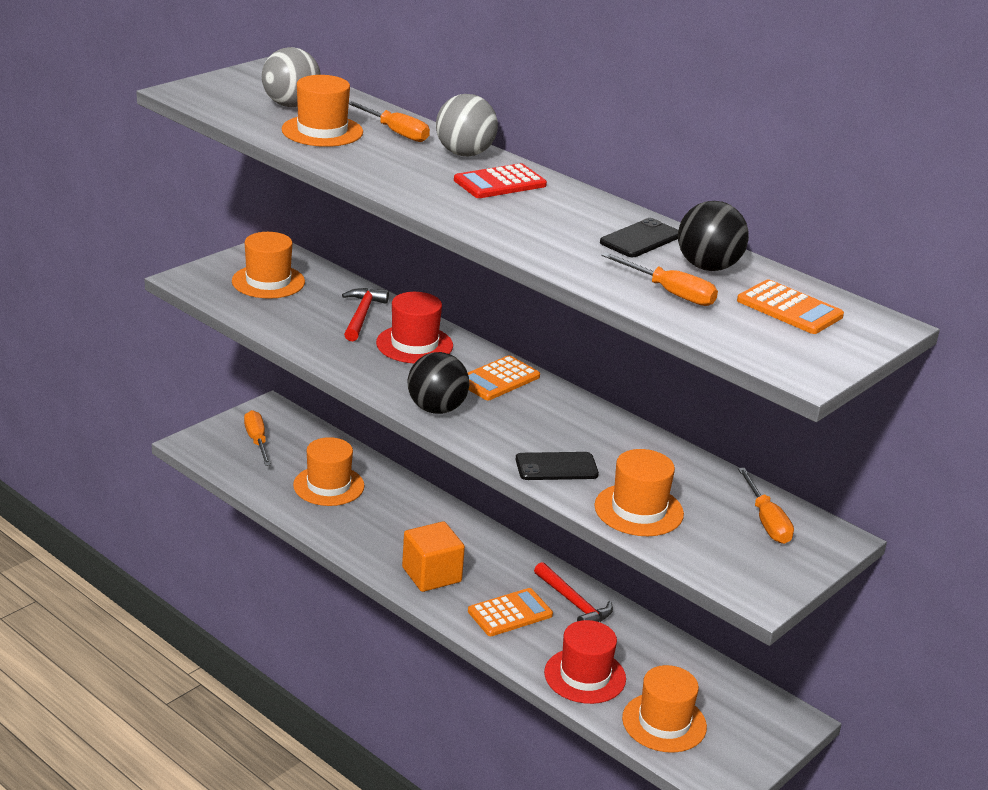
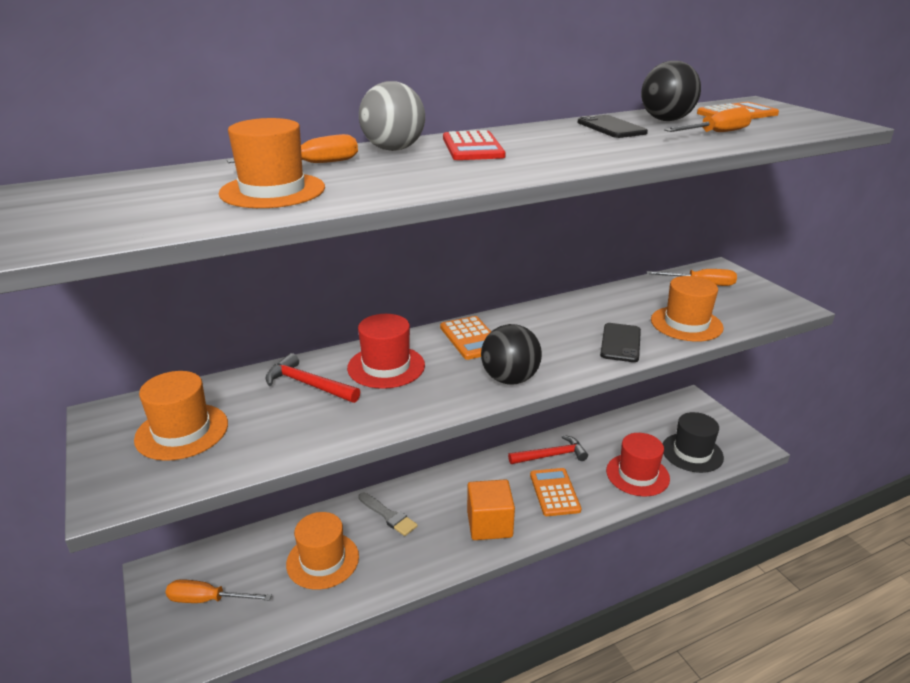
camera: 65 degrees left, 0 degrees up
(291, 105) = (171, 195): grey ball -> none
(405, 509) = (388, 516): none -> grey brush
(664, 722) = (692, 452): orange hat -> black hat

